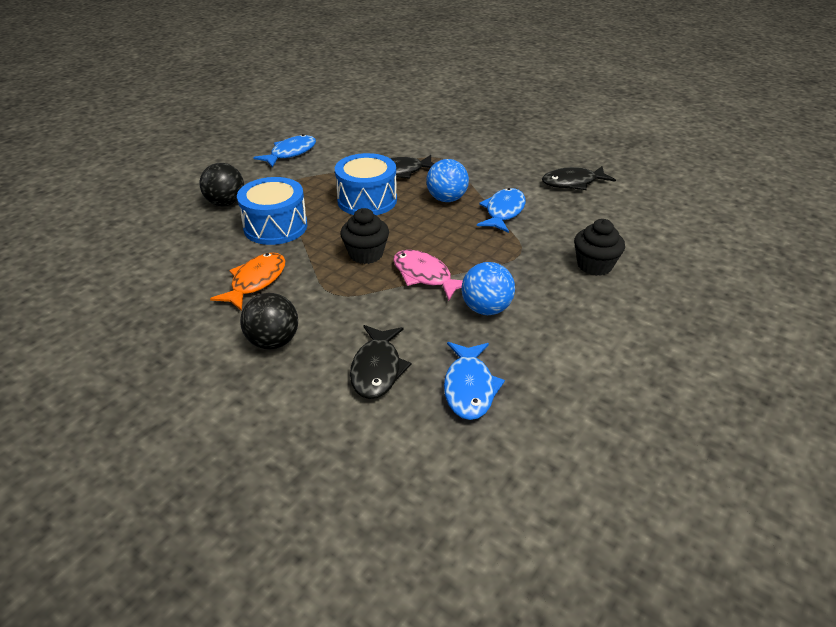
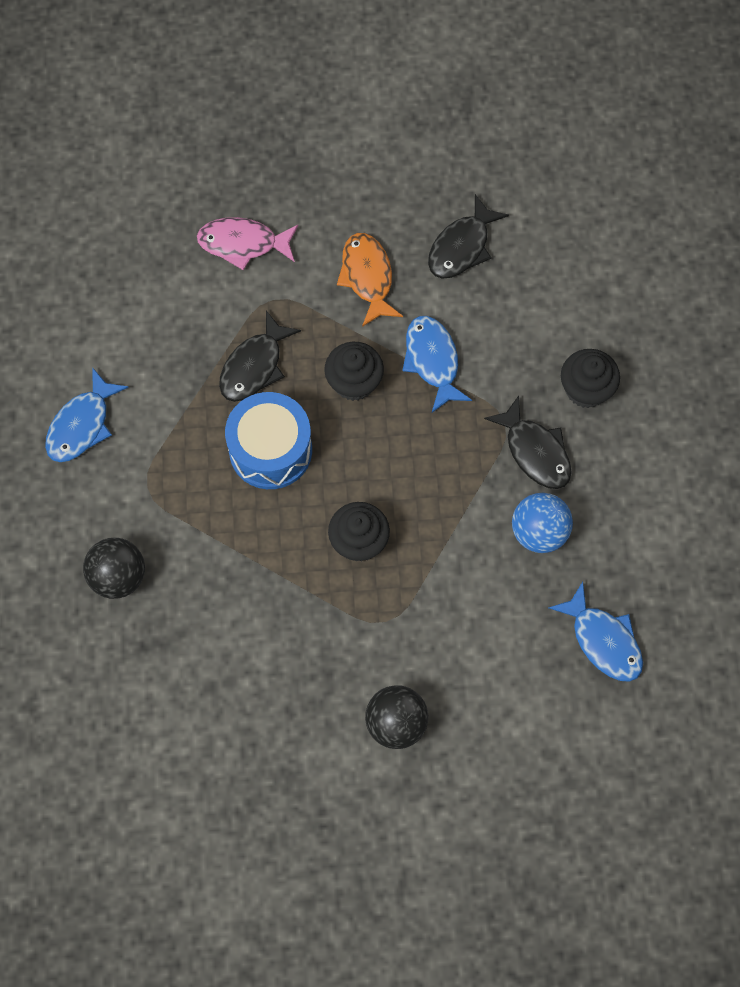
camera: 40 degrees left, 30 degrees up
(256, 281) = (294, 665): orange fish -> orange fish (367, 277)
(275, 227) = (220, 572): blue drum -> none
(290, 153) = (82, 425): blue fish -> blue fish turned 150 degrees counterclockwise
(377, 369) = (514, 681): black fish -> black fish (535, 451)
(425, 276) = (445, 529): pink fish -> pink fish (243, 244)
(446, 199) = (354, 382): blue ball -> black cupcake

